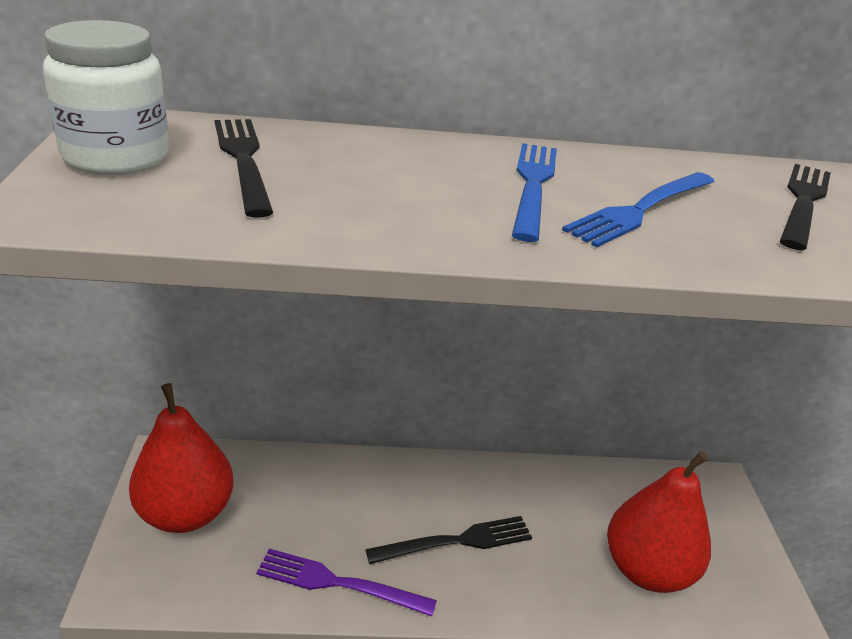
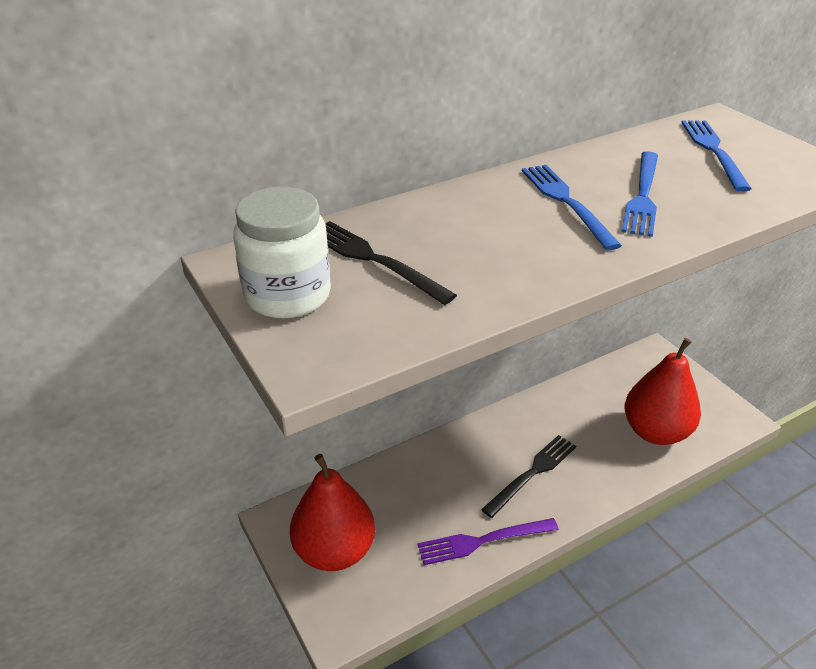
camera: 25 degrees left, 5 degrees up
(803, 202) = (713, 151): black fork -> blue fork

